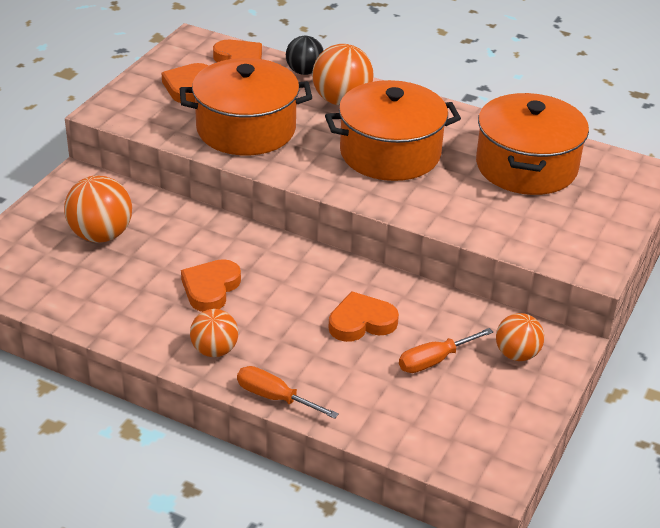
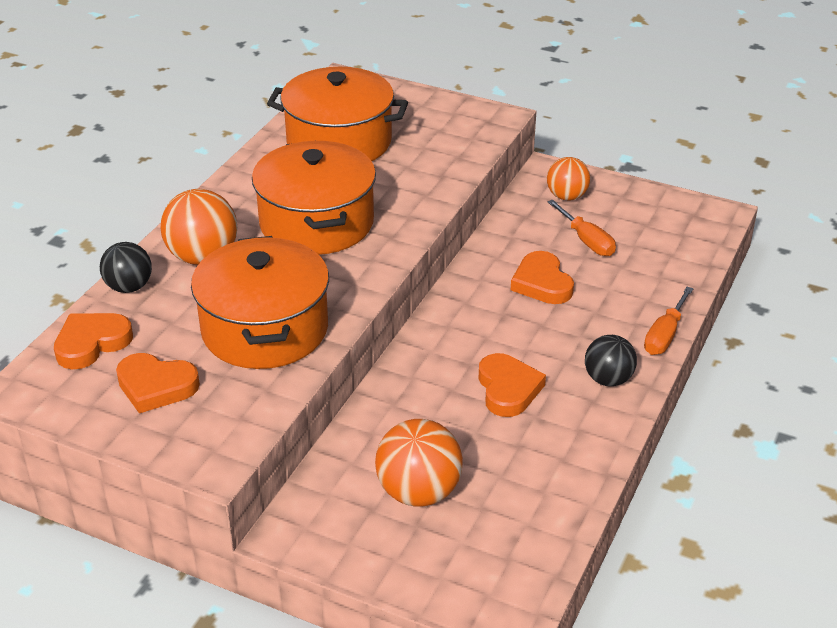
camera: 90 degrees left, 0 degrees up
(210, 288) = (508, 389): orange heart -> orange heart turned 120 degrees counterclockwise
(214, 350) = (608, 379): orange ball -> black ball

